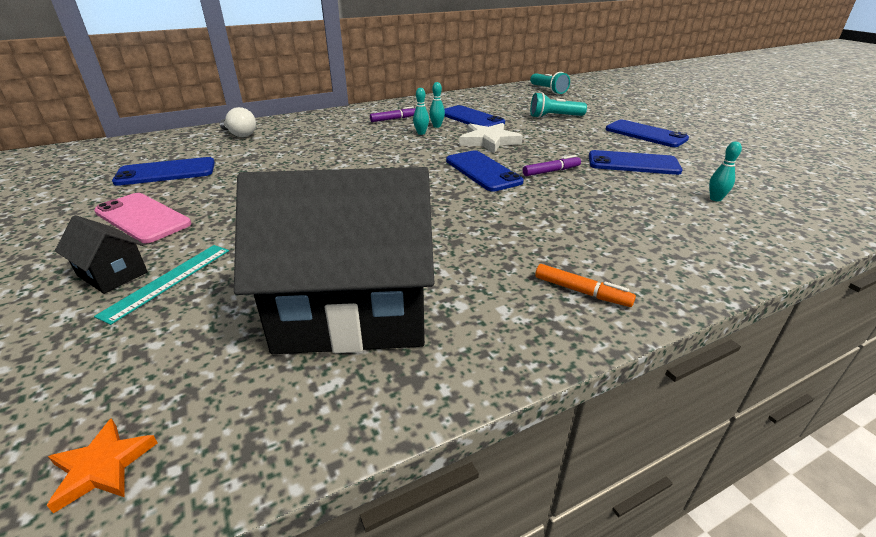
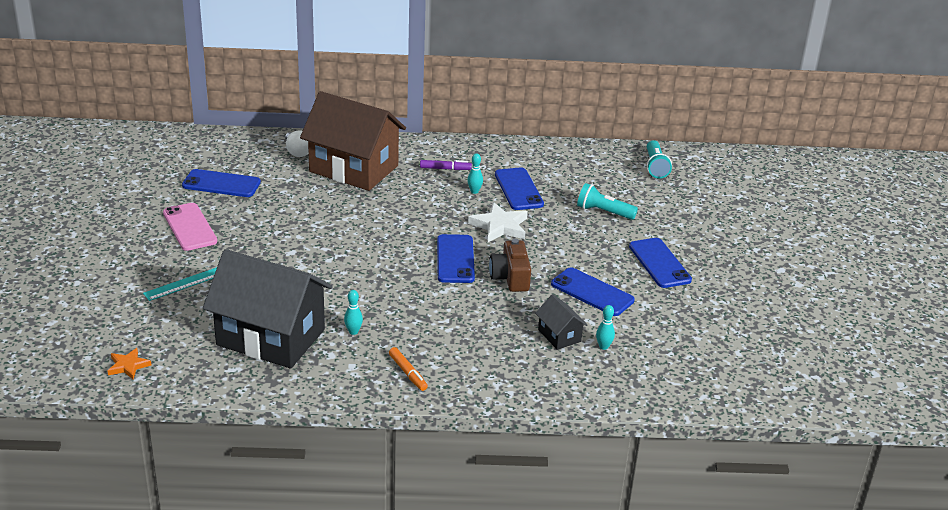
camera: 25 degrees right, 0 degrees up
(112, 274) = (159, 268): black house -> black house (559, 335)
(309, 134) = (354, 169): none -> brown house
(421, 133) = (451, 197): turquoise bowling pin -> turquoise bowling pin (353, 332)
(551, 171) = (510, 277): purple marker -> brown camera

